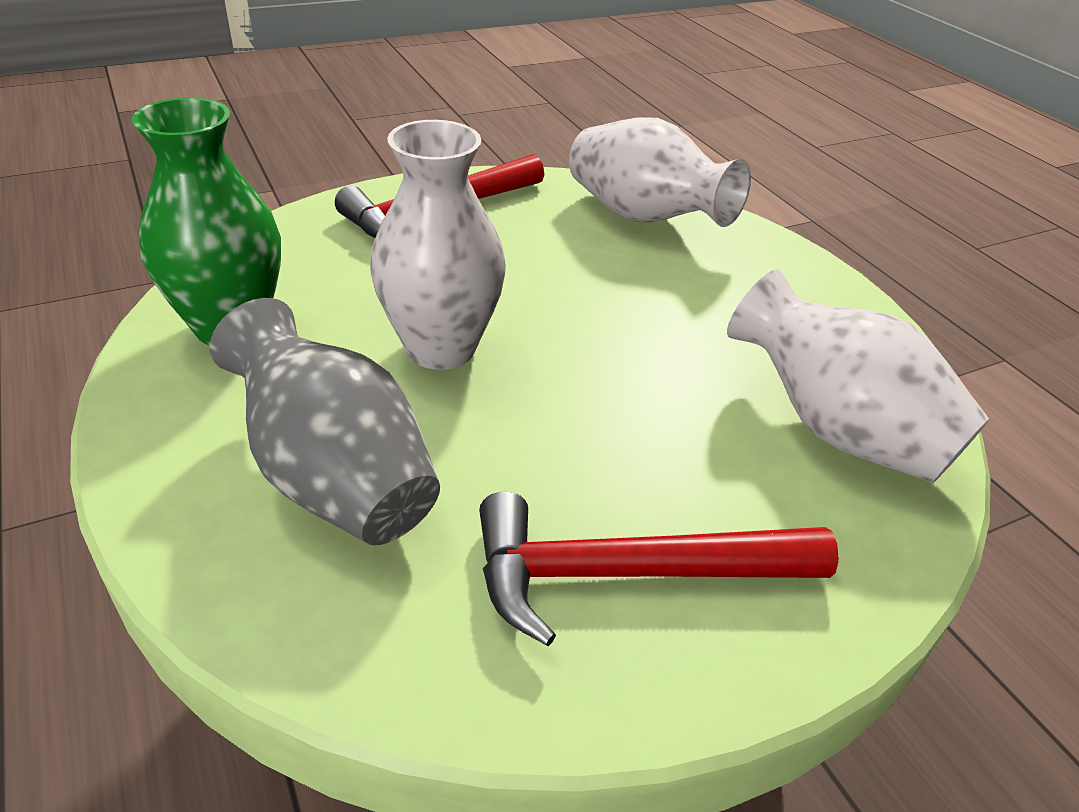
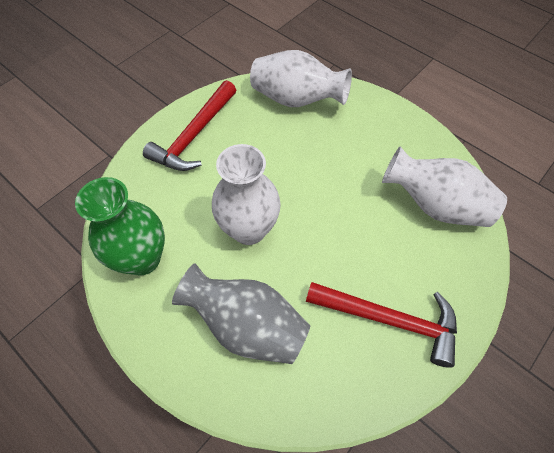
camera: 20 degrees left, 20 degrees up
(628, 573) = (389, 320): red hammer -> red hammer turned 135 degrees counterclockwise

